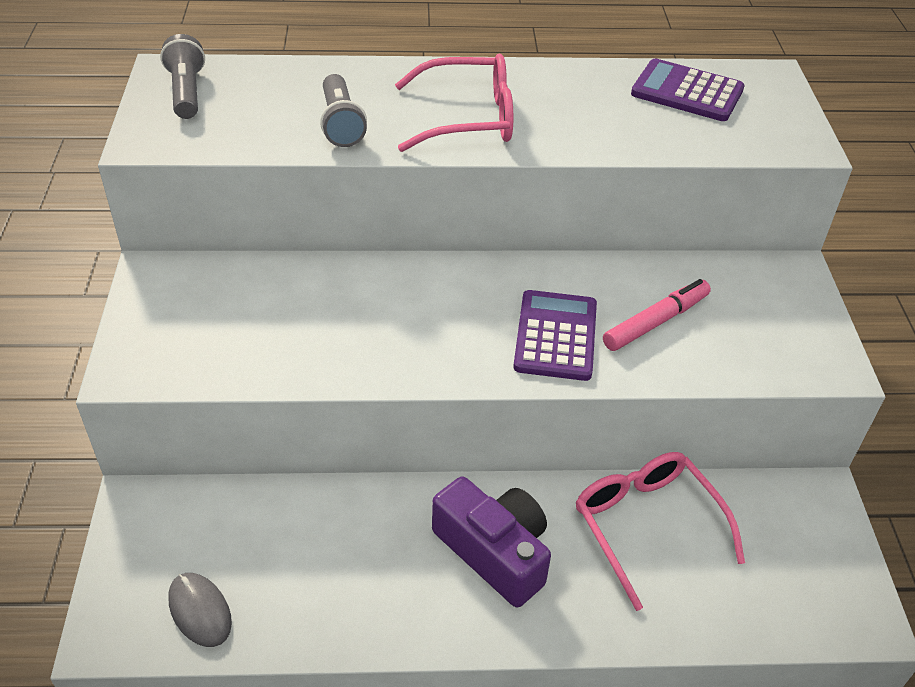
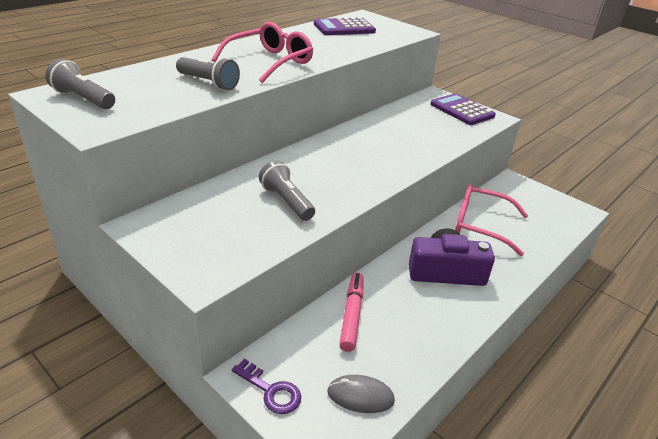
camera: 45 degrees left, 10 degrees down
(135, 536) = (271, 391): none -> purple key
(322, 331) = (286, 201): none -> grey flashlight
(555, 336) = (391, 153): purple calculator -> purple calculator (462, 110)
(655, 322) = (418, 131): pink marker -> pink marker (351, 315)

